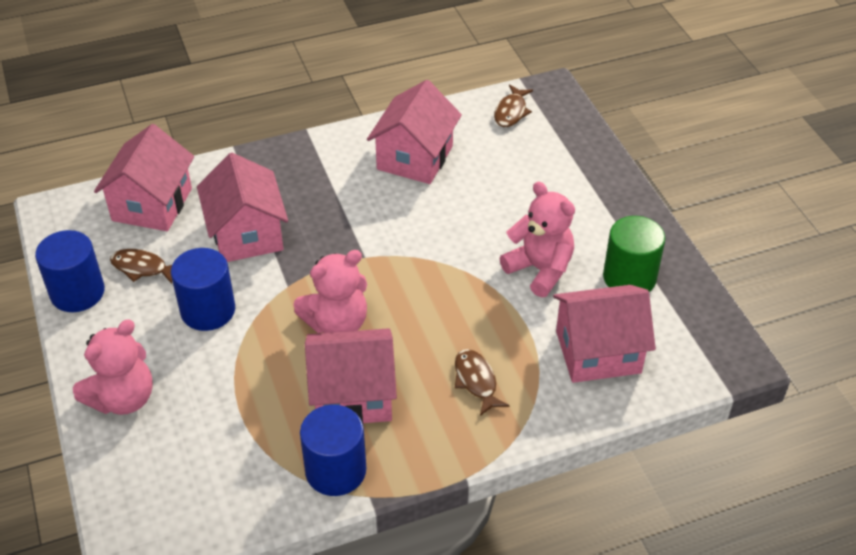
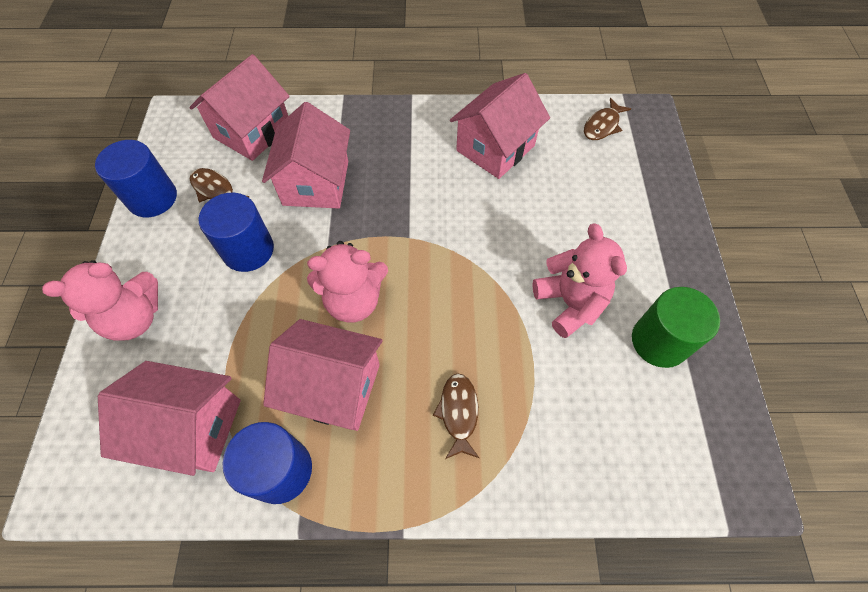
camera: 20 degrees right, 15 degrees up
(598, 352) = (596, 421): pink house -> pink house (192, 428)

